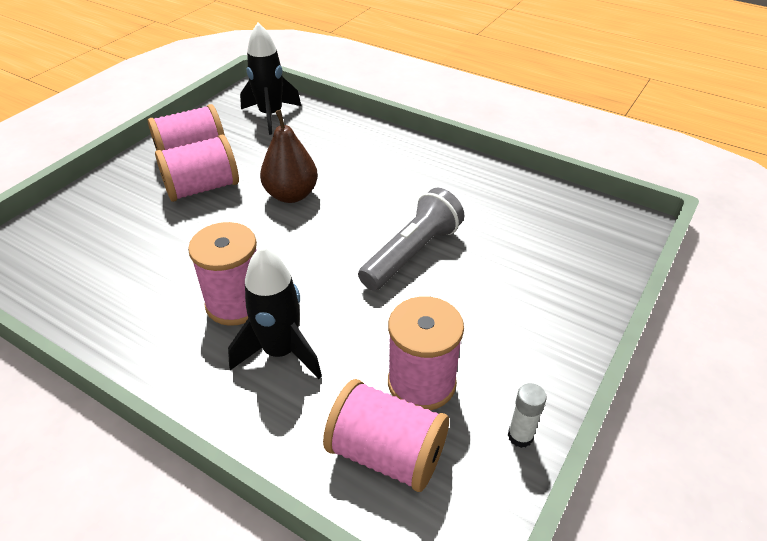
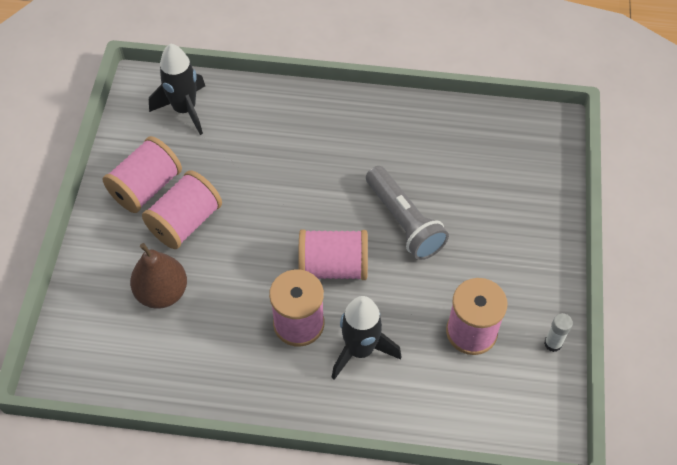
camera: 25 degrees left, 15 degrees up
(291, 195) = (269, 199): brown pear -> brown pear (162, 292)
(387, 453) = (477, 392): pink spool -> pink spool (333, 266)
(412, 253) = (404, 222): grey flashlight -> grey flashlight turned 135 degrees clockwise

